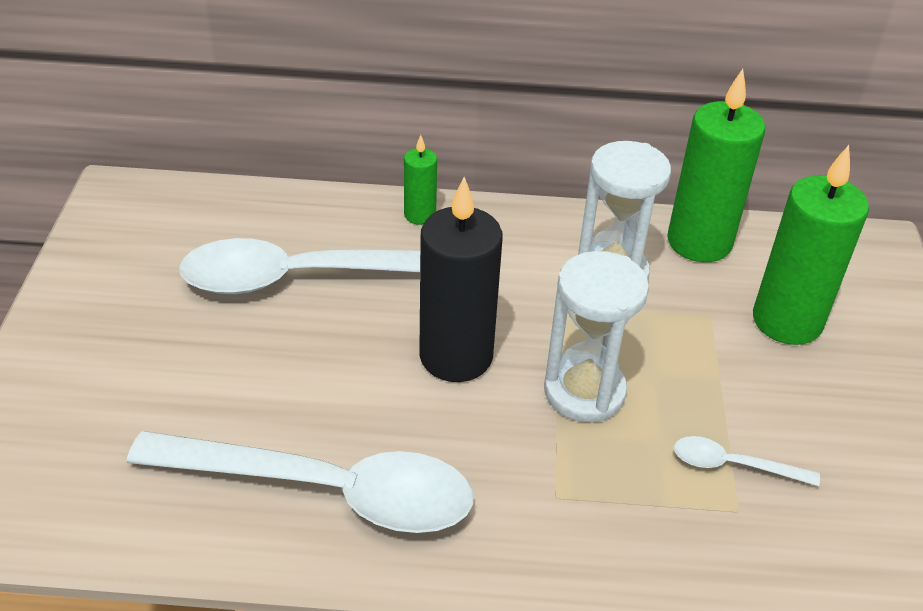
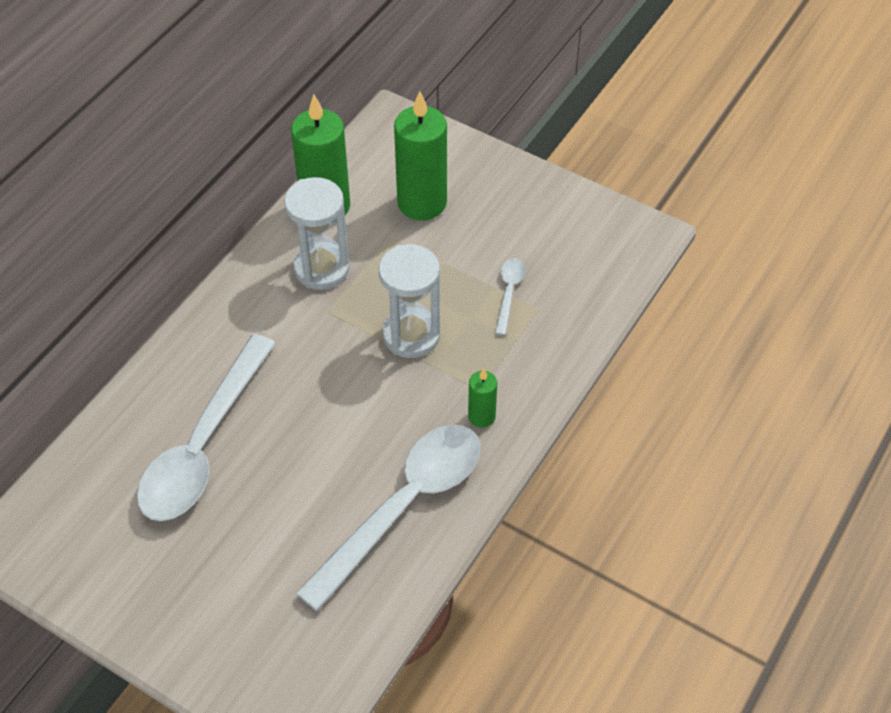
camera: 60 degrees left, 10 degrees up
(420, 215) = (184, 349): green candle -> green candle (481, 416)
(456, 356) = (338, 389): black candle -> none
(733, 465) = (509, 293): white spoon -> white spoon turned 150 degrees clockwise

